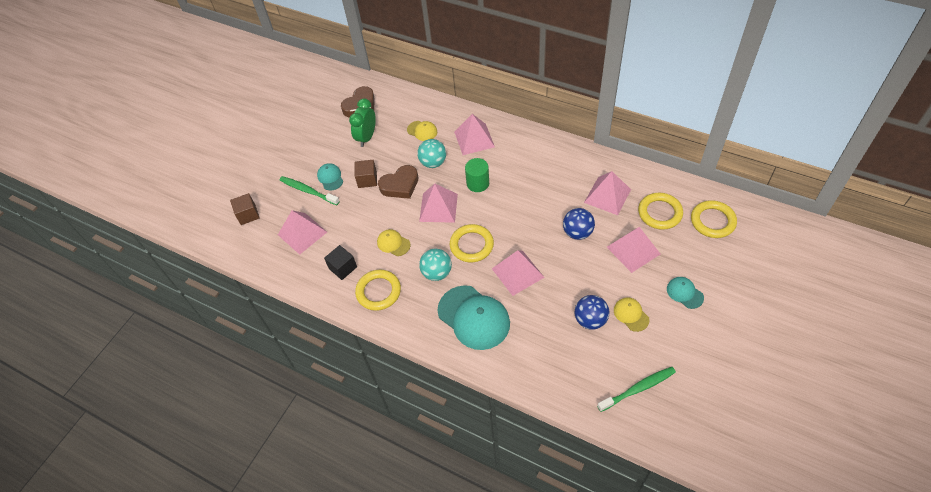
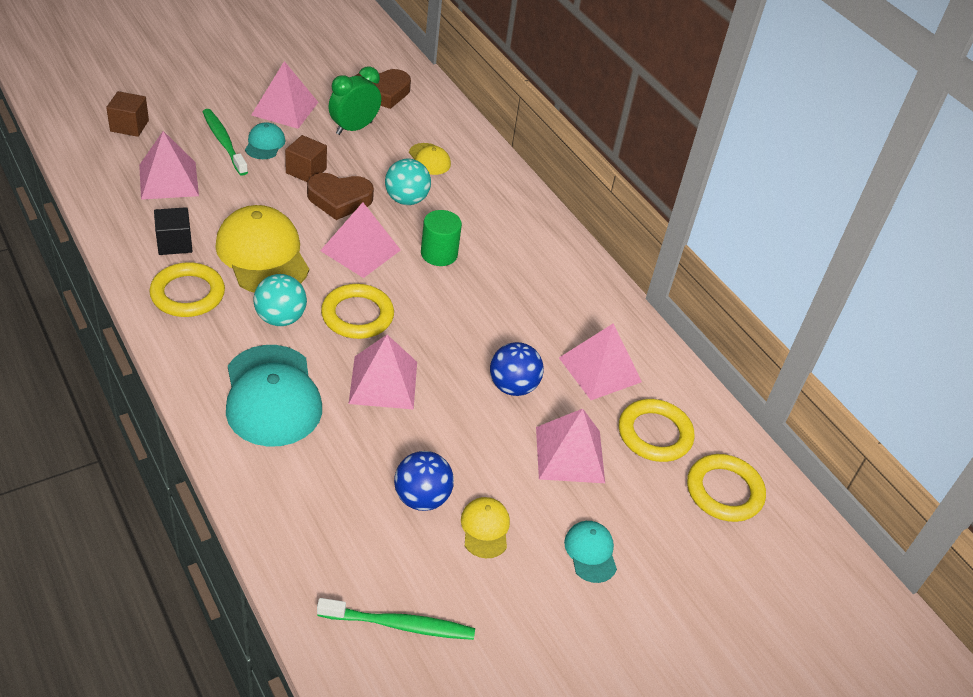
camera: 20 degrees right, 10 degrees down
(393, 243) = (262, 255): yellow cap -> yellow cap, size x2.05
(474, 139) = (486, 204): pink pyramid -> pink pyramid (285, 108)

